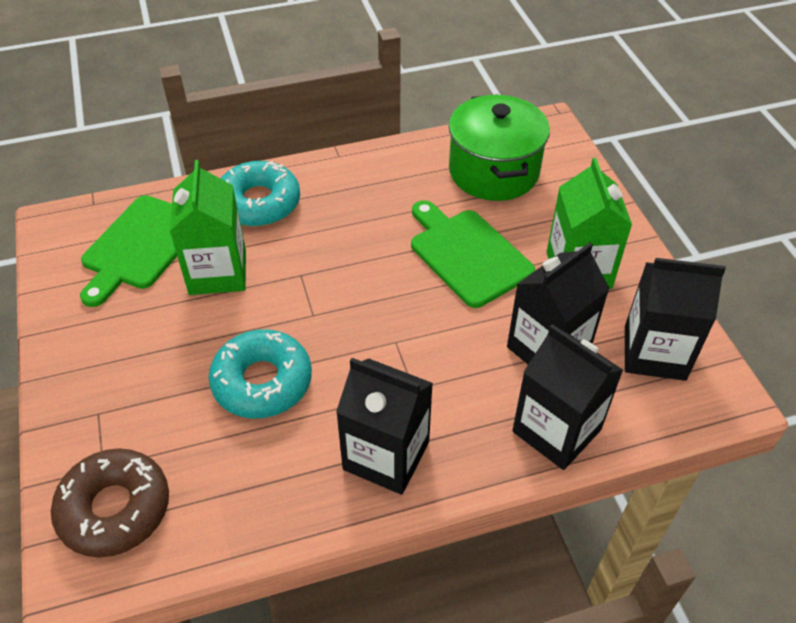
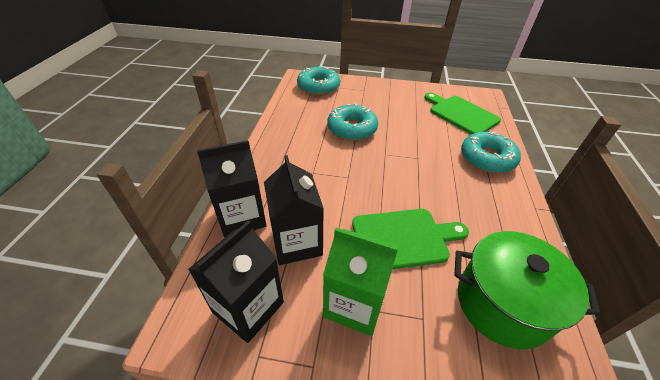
camera: 115 degrees right, 5 degrees down
(115, 509) = (318, 87): brown donut -> turquoise donut
(218, 272) = (432, 132): green carton -> none
(386, 455) = (283, 151): black carton -> none

